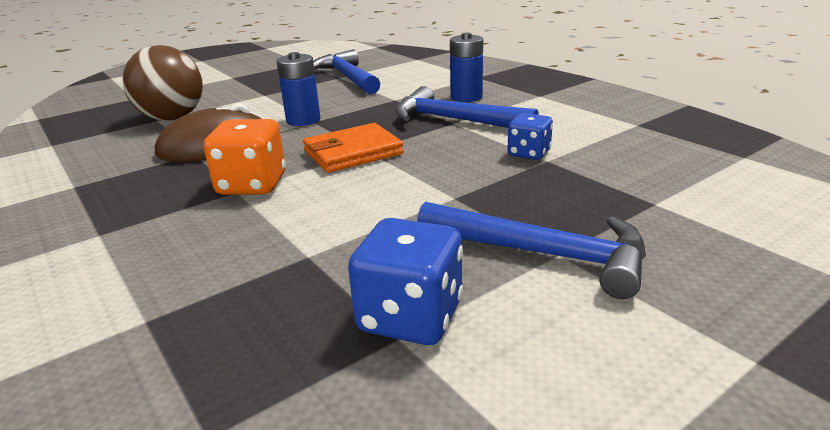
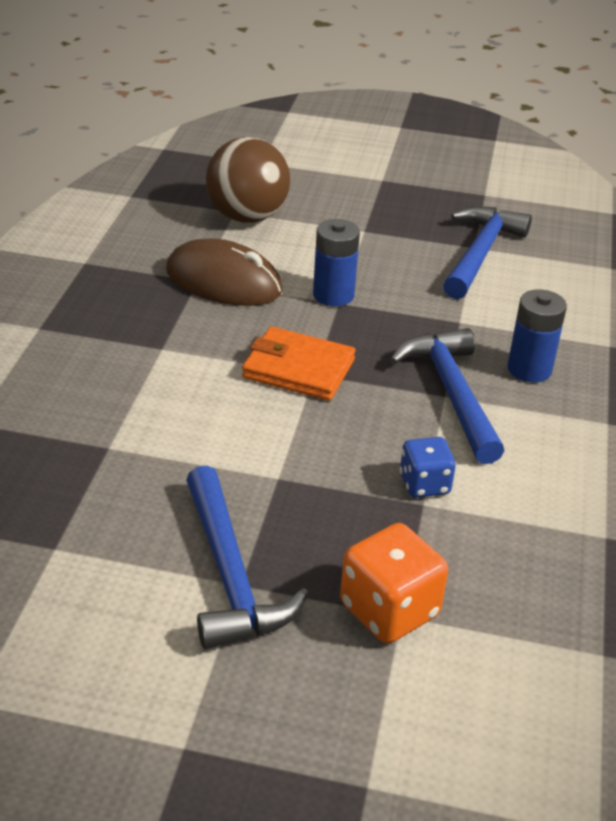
camera: 45 degrees right, 10 degrees up
(252, 185) = (179, 350): orange dice -> orange dice (389, 610)
(410, 317) = (81, 542): blue dice -> none

